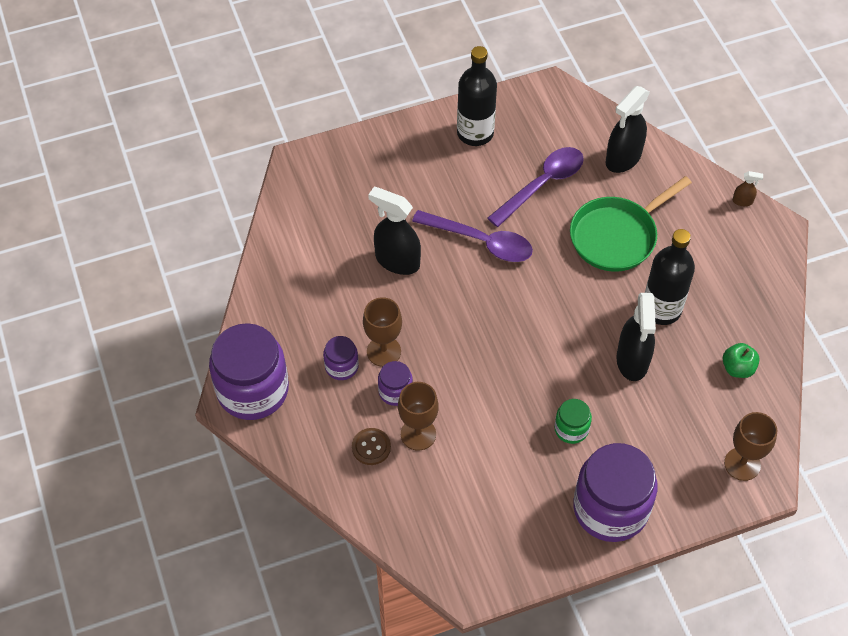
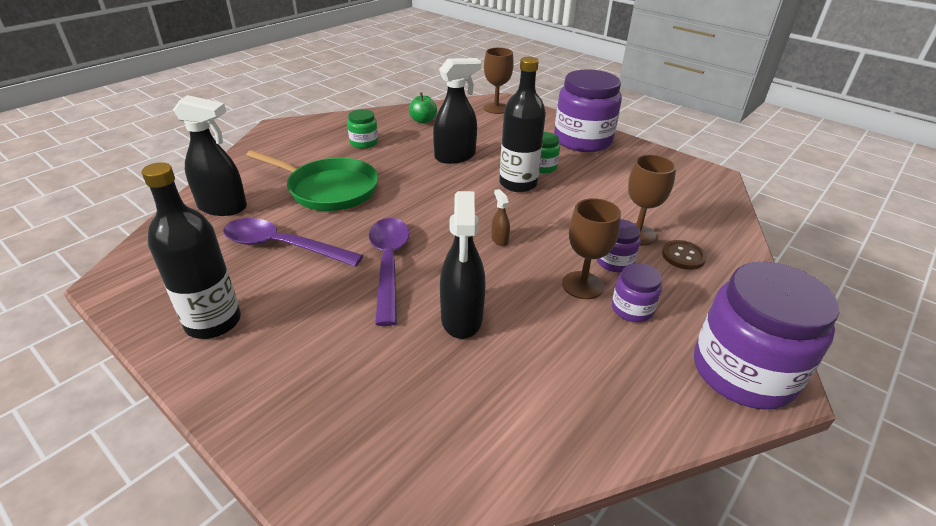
camera: 120 degrees left, 20 degrees down
(661, 309) = (395, 155): black bottle -> black bottle (518, 183)
(703, 292) = (364, 142): none -> green jar
(742, 201) = (254, 144): brown spray bottle -> brown spray bottle (499, 240)

